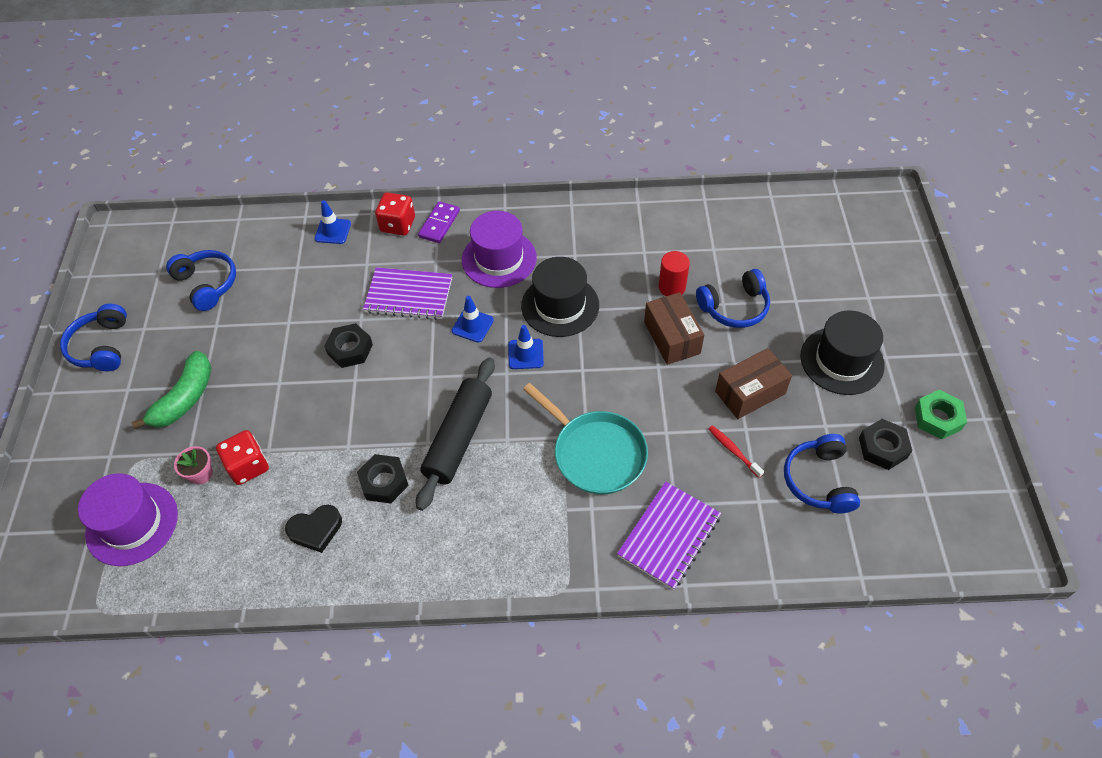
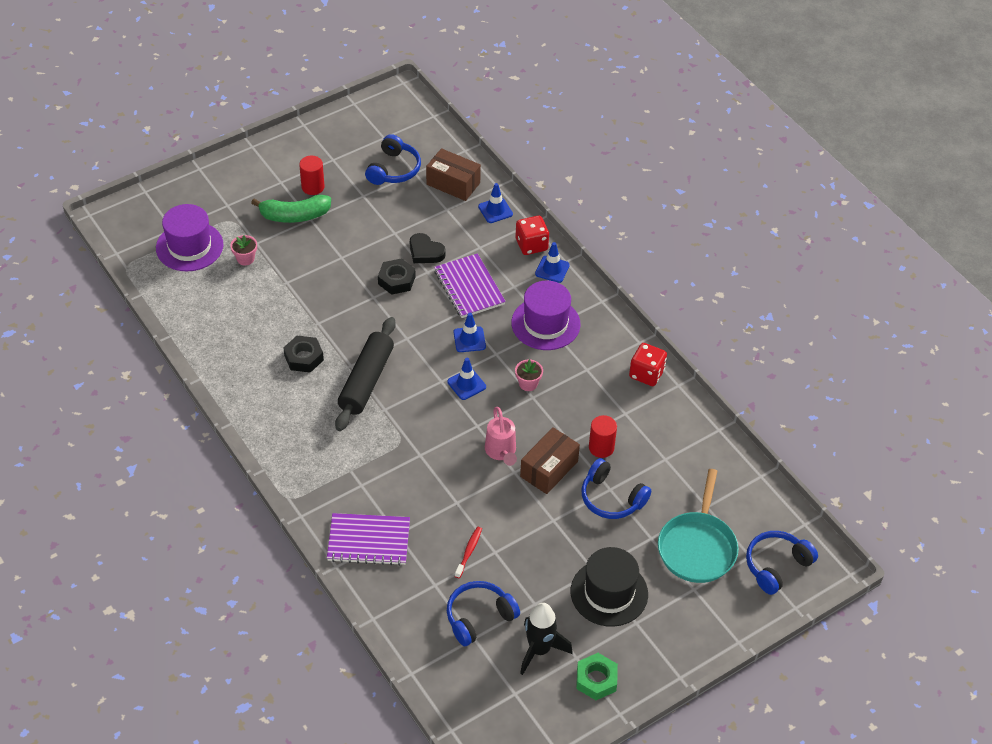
camera: 55 degrees right, 5 degrees down
(102, 346) = (303, 148): blue headphones -> blue headphones (776, 566)
(162, 363) = (313, 187): none -> red cylinder
(248, 466) = (267, 279): red dice -> red dice (646, 374)
(316, 530) = (245, 341): black heart -> black heart (425, 252)
(439, 224) = (552, 269): purple domino -> blue traffic cone
(458, 438) = (366, 381): black rolling pin -> black rolling pin turned 60 degrees counterclockwise
(560, 305) = (528, 384): black hat -> pink flower pot
(596, 453) = (408, 467): turquoise pan -> turquoise pan (697, 548)
(627, 365) = (501, 452): none -> pink watering can
(750, 392) = (531, 541): brown box -> brown box (453, 183)
(882, 448) = (539, 650): black nut -> black rocket

